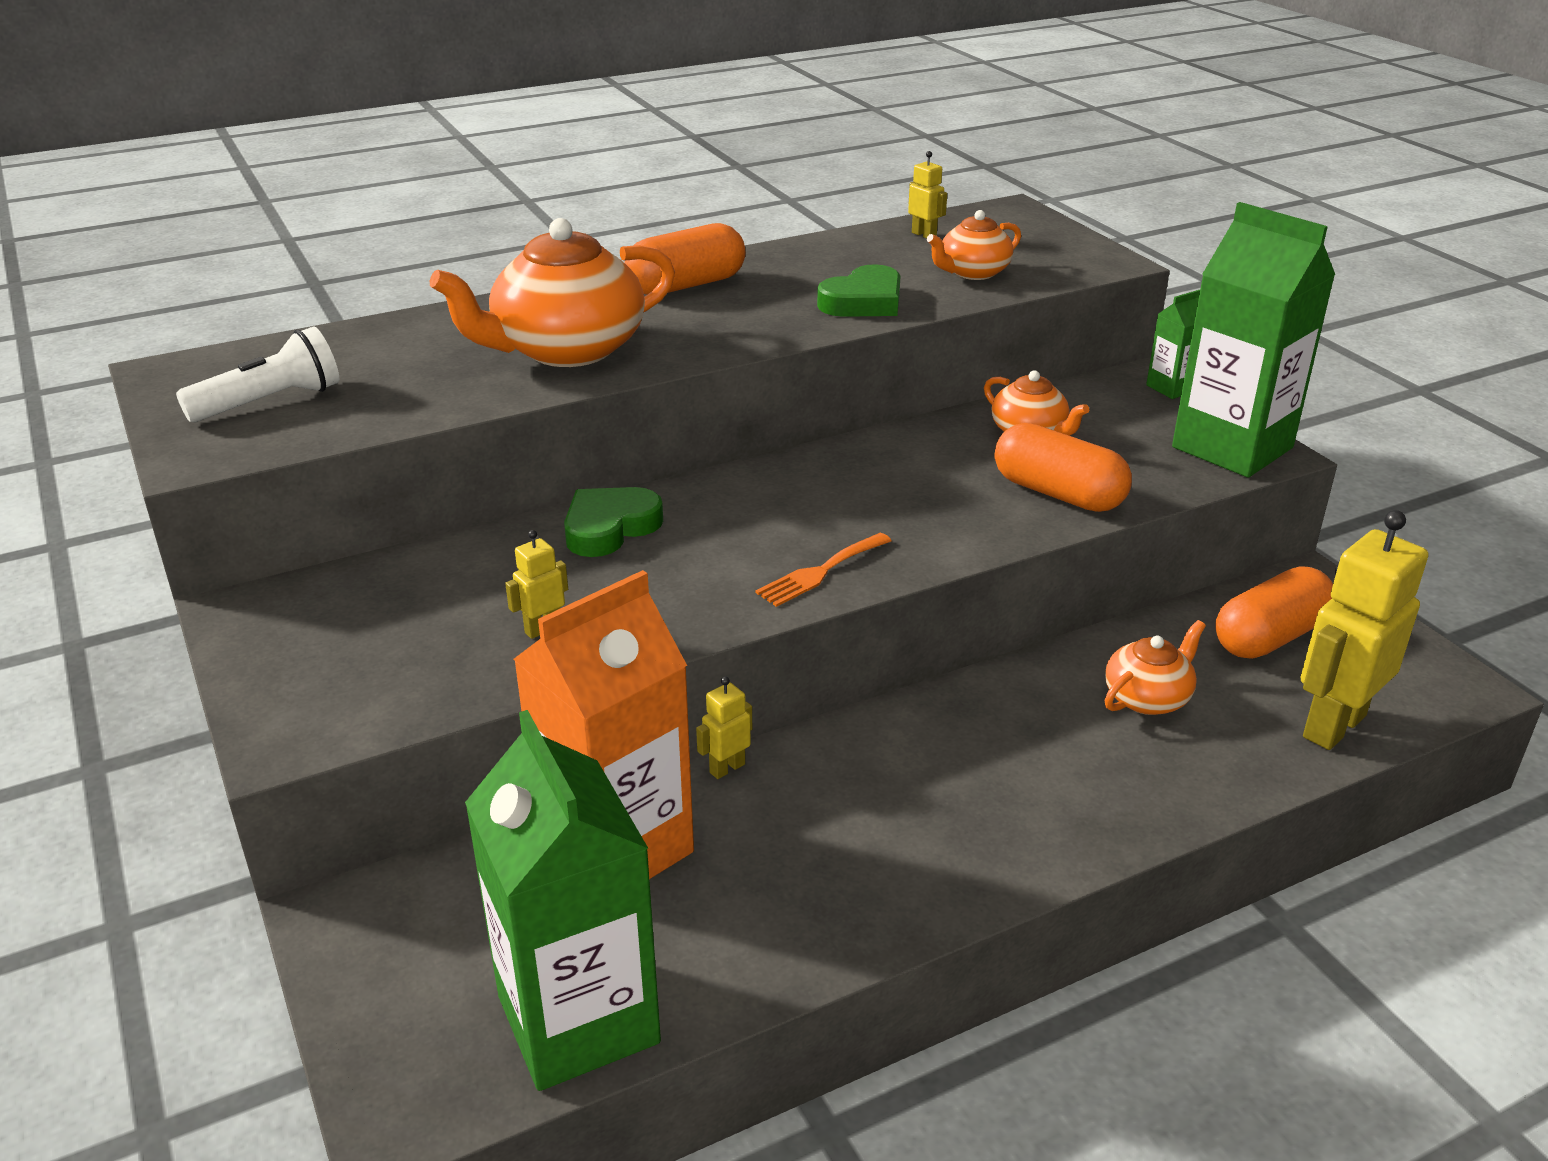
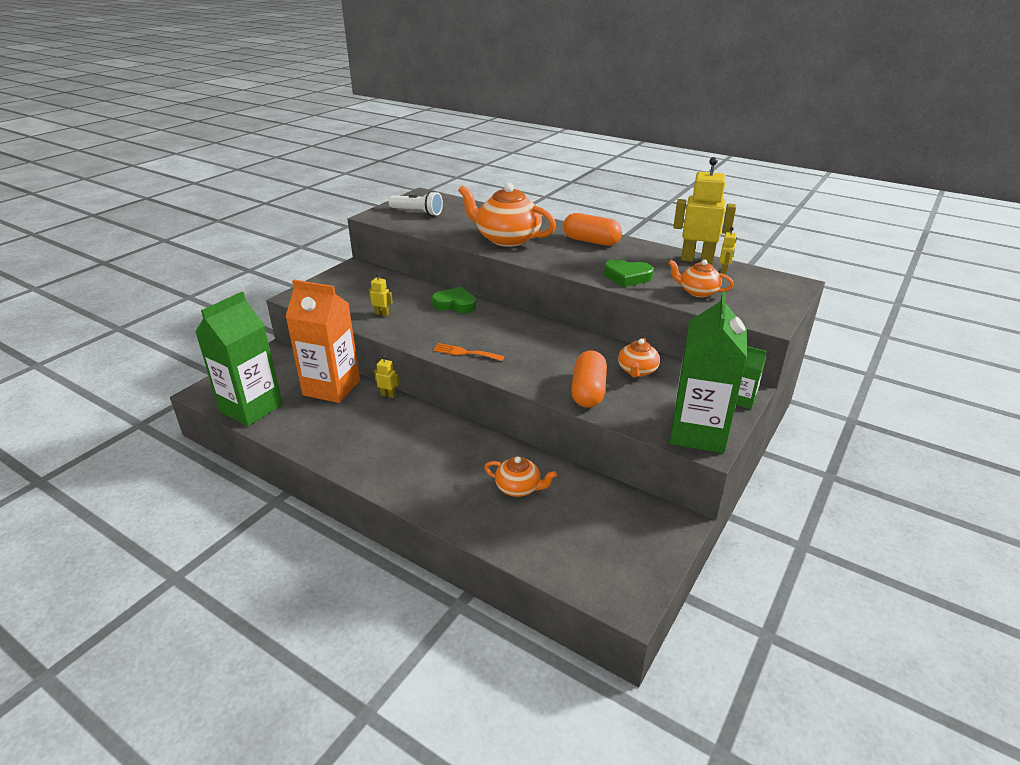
camera: 60 degrees right, 0 degrees up
(1270, 637) = (607, 518): orange capsule -> none
(1333, 726) = (547, 555): yellow robot -> yellow robot (697, 259)

